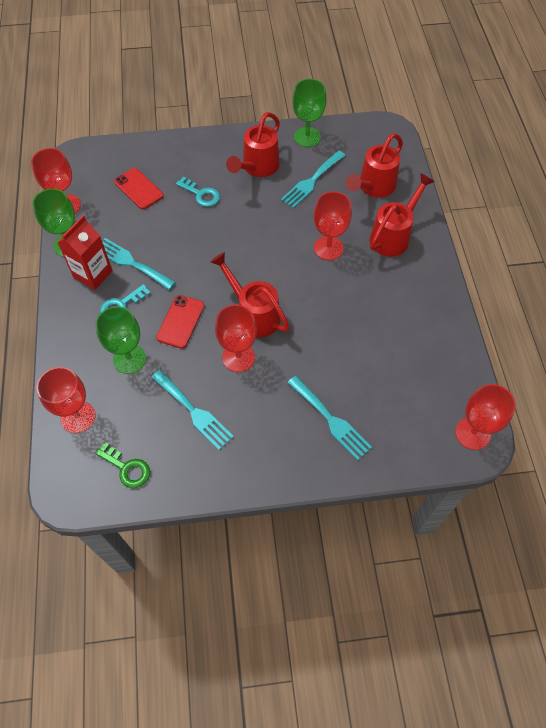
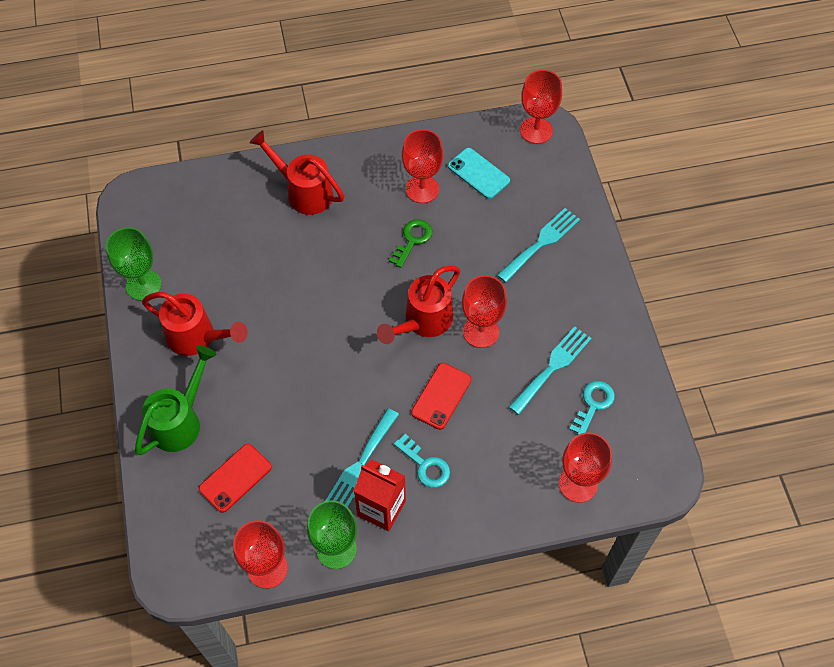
camera: 95 degrees left, 0 degrees up
(127, 468) = (626, 422): green key -> green key (412, 240)
(129, 359) = (497, 443): green goblet -> none
(180, 321) = (441, 396): red phone -> red phone turned 75 degrees counterclockwise
(189, 159) = (180, 421): none -> green watering can
(201, 194) = (244, 398): turquoise key -> turquoise key (593, 404)
(311, 181) = (221, 276): turquoise fork -> none
(328, 248) = (324, 254): red goblet -> red goblet (422, 189)
(373, 187) = (230, 211): red watering can -> none
(415, 373) = (478, 173): none -> turquoise phone

